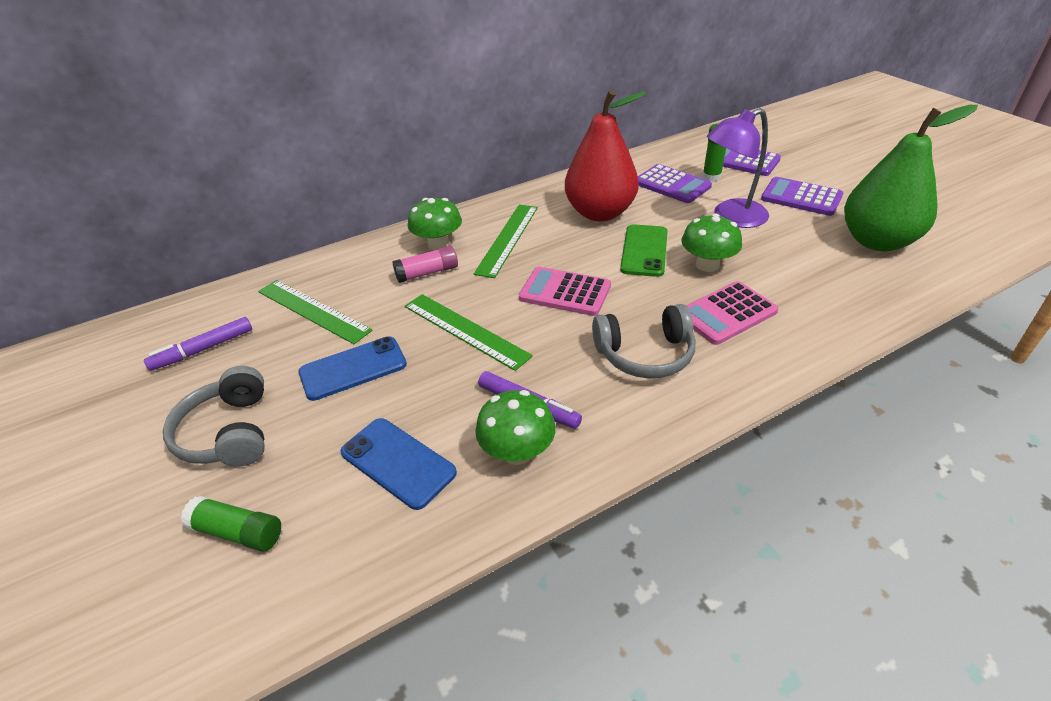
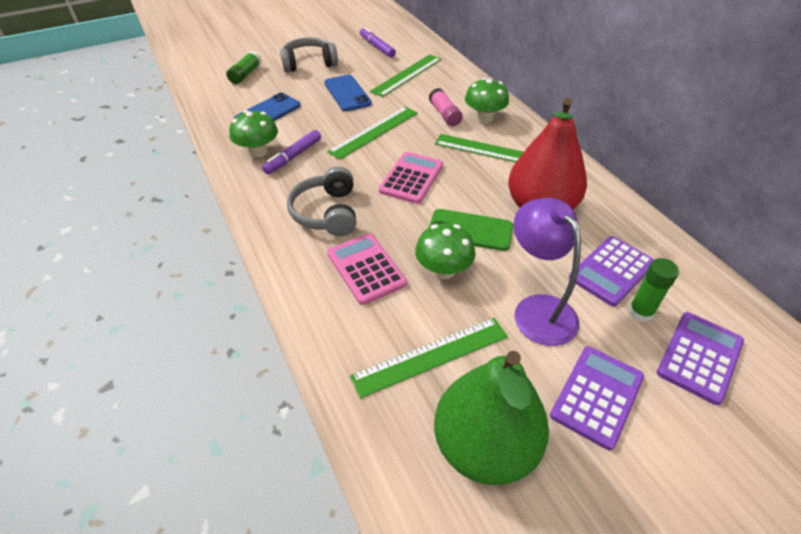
camera: 90 degrees right, 5 degrees up
(812, 268) = (431, 356): none -> green ruler

